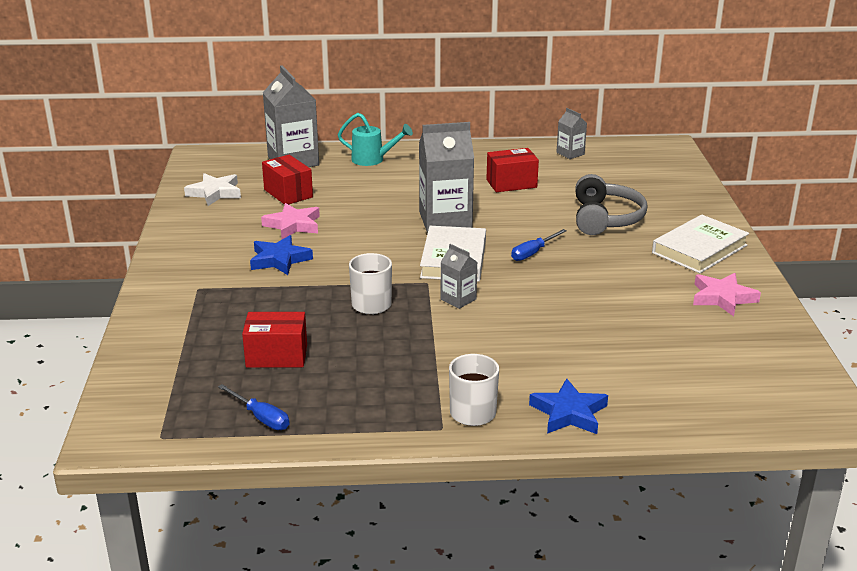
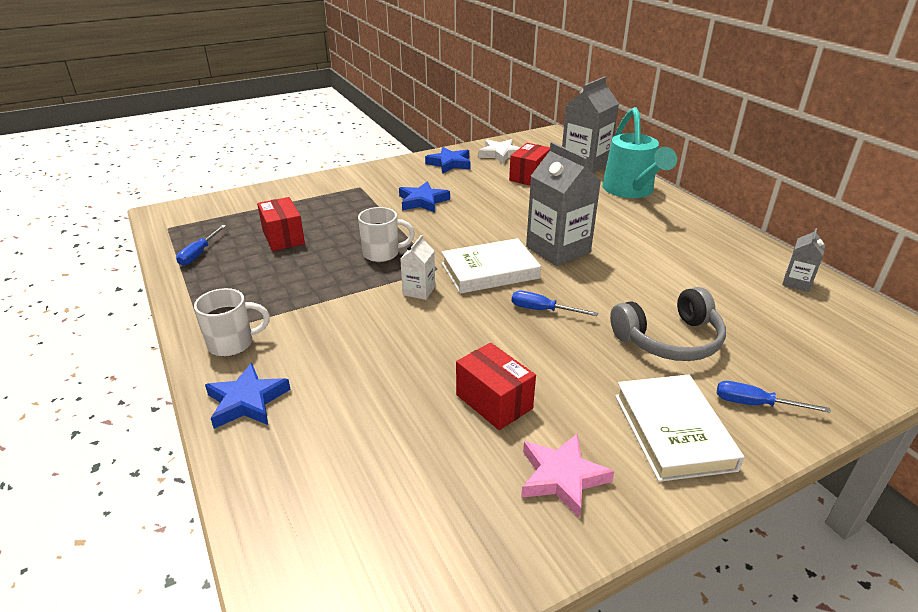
camera: 65 degrees right, 5 degrees up
(203, 224) = (450, 163): none -> blue star
(293, 225) = (480, 192): pink star -> none
(372, 160) = (630, 191): turquoise watering can -> turquoise watering can, size x1.66
(458, 299) = (419, 291): grey carton -> white carton
(511, 183) = (675, 265): red box -> red box (494, 401)
(688, 215) = (755, 404): none -> blue screwdriver
(699, 249) = (673, 431): white book -> white book turned 60 degrees clockwise

